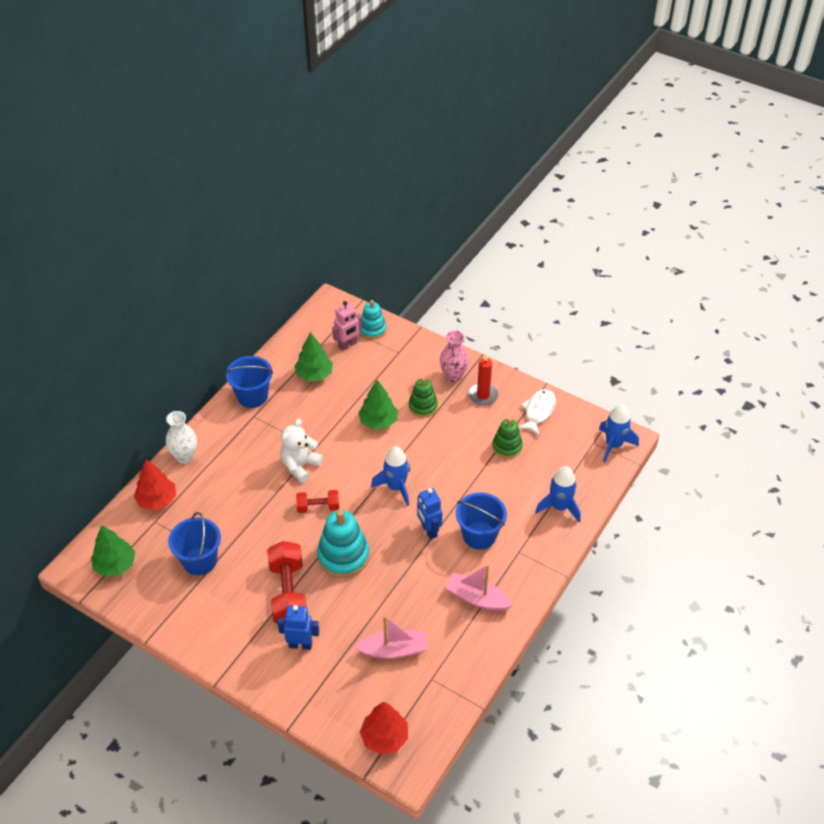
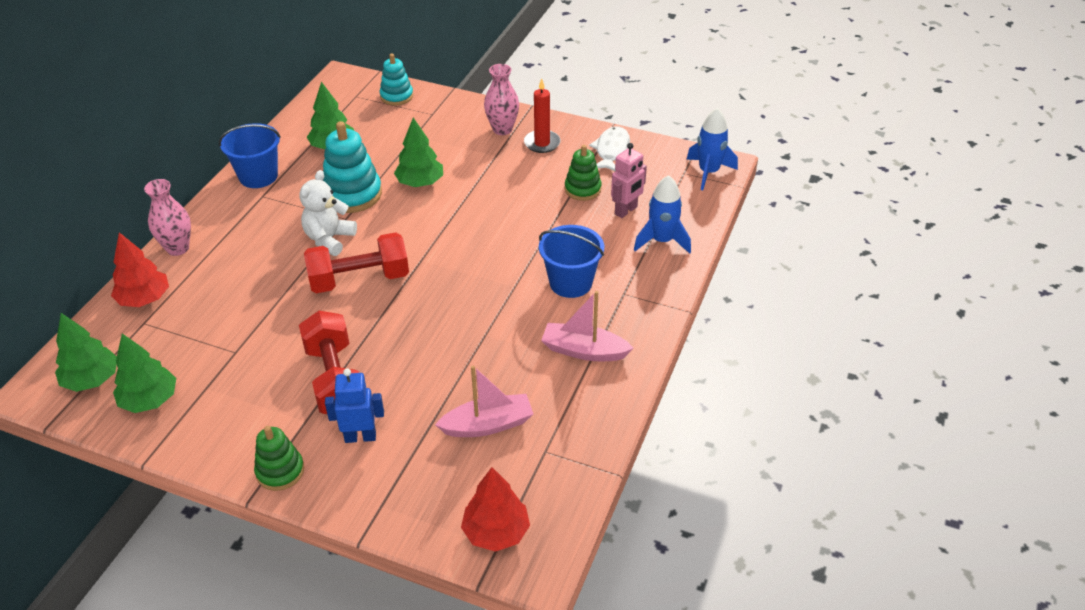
camera: 10 degrees left, 5 degrees down
(155, 589) = (150, 400): none -> green tree
(185, 457) = (178, 248): white vase -> pink vase
(199, 561) = (209, 359): blue bucket -> none
(318, 507) = (359, 279): red dumbbell -> red dumbbell, size x1.79
(343, 556) = (401, 328): turquoise stacking toy -> turquoise stacking toy (352, 194)
(347, 345) = (369, 114): pink robot -> pink robot (626, 211)
(396, 487) = (455, 246): blue rocket -> none
(423, 406) = (472, 162): green stacking toy -> green stacking toy (280, 471)
(429, 530) = (506, 286): blue robot -> none

